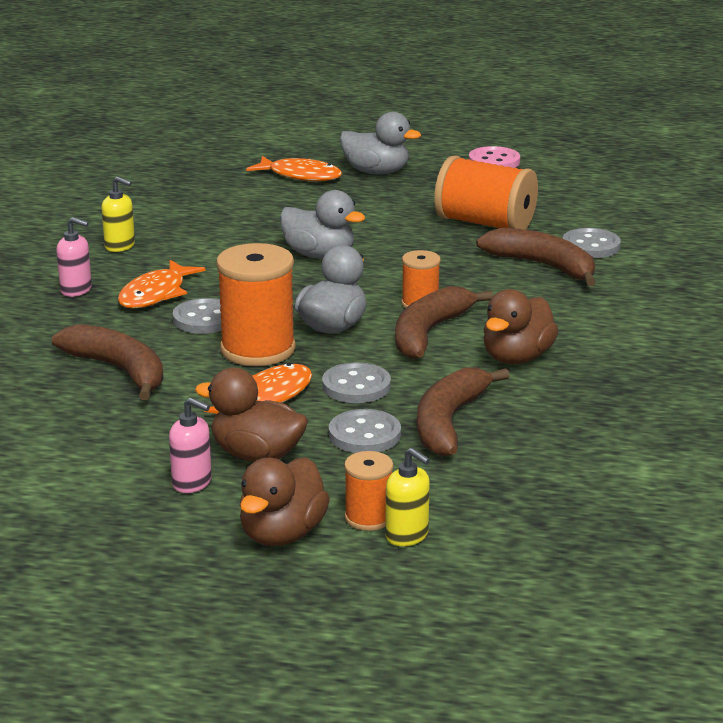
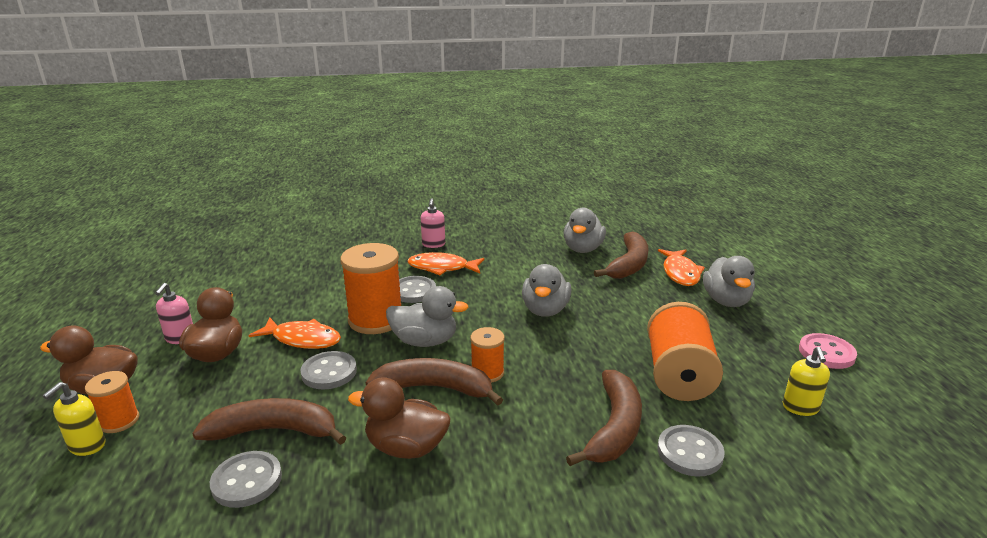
camera: 70 degrees right, 0 degrees up
(119, 370) = (329, 281): brown banana -> brown banana (628, 264)
(120, 246) = (504, 242): yellow soap dispenser -> yellow soap dispenser (800, 408)
(191, 208) = (583, 249): none -> grey duck
(364, 435) = (250, 392): grey button -> grey button (247, 481)

